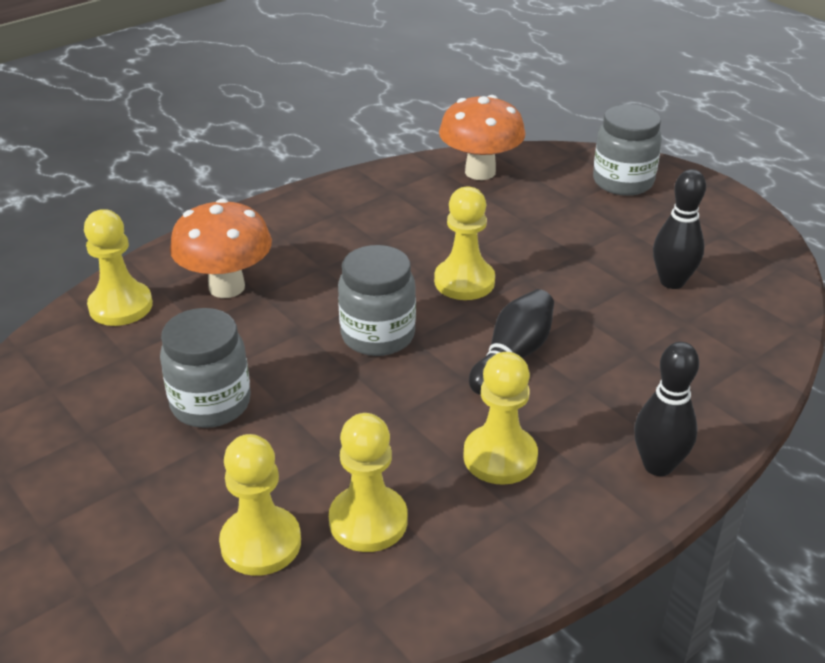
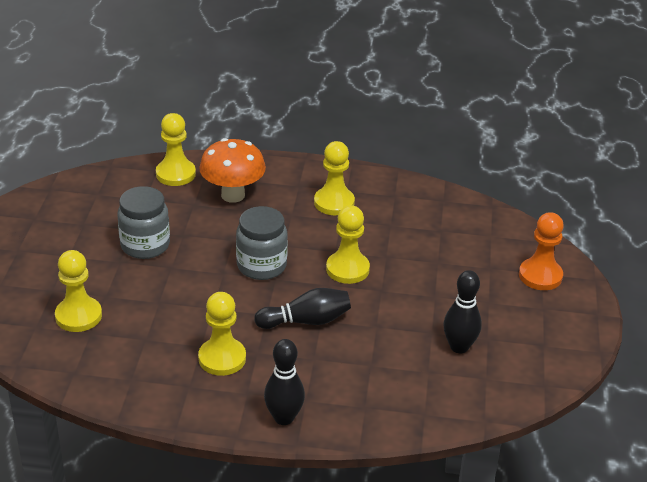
camera: 45 degrees right, 0 degrees up
(368, 521) = (128, 340): yellow pawn -> yellow pawn (334, 203)
(480, 172) = (463, 216): orange mushroom -> none
(623, 182) = (540, 276): grey jar -> orange pawn

